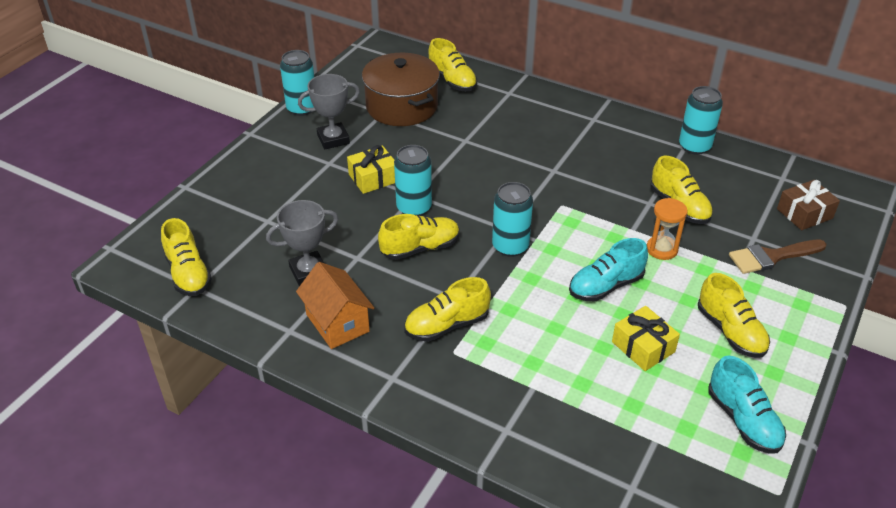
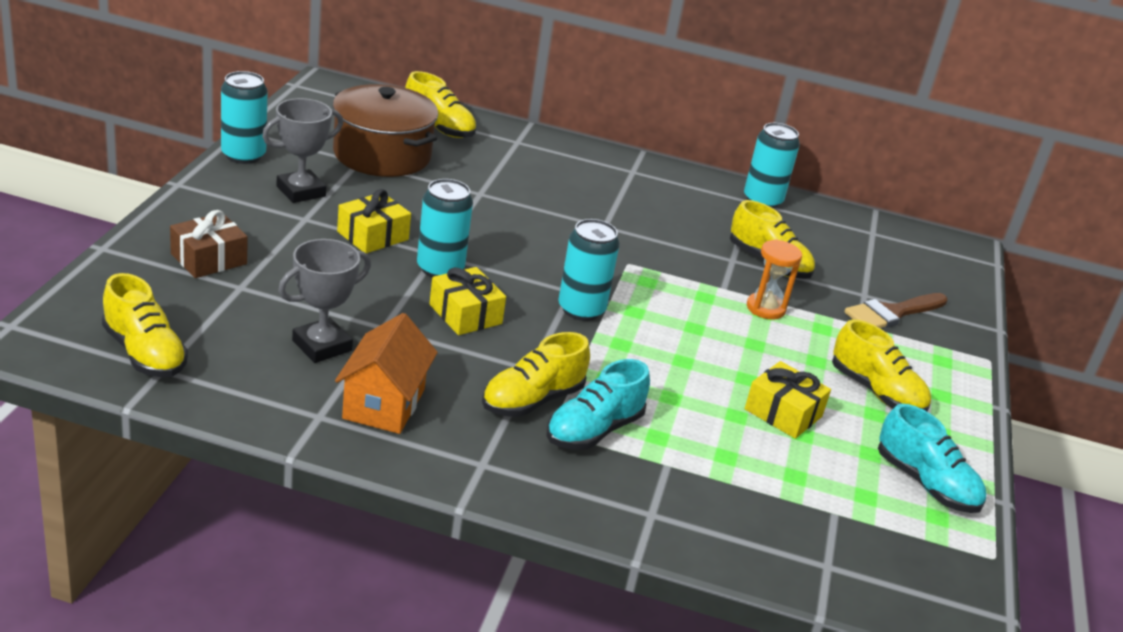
camera: 20 degrees left, 10 degrees down
(337, 323) = (384, 404): orange house -> orange house turned 60 degrees clockwise
(420, 248) = (465, 314): yellow shoe -> yellow gift
(605, 286) = (714, 349): turquoise shoe -> turquoise shoe (594, 430)
(804, 213) = (910, 268): brown gift -> brown gift (209, 259)

